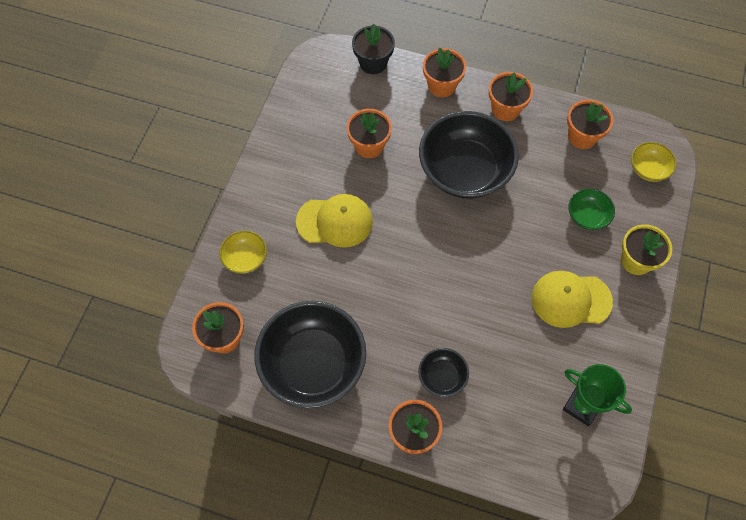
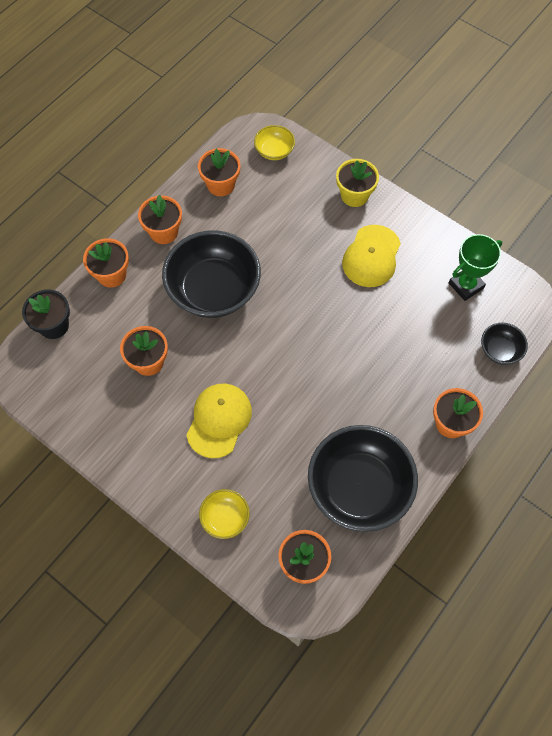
camera: 70 degrees left, 0 degrees up
(442, 377) = (407, 381): black bowl -> black bowl (500, 350)
(587, 216) = (299, 213): green bowl -> none

